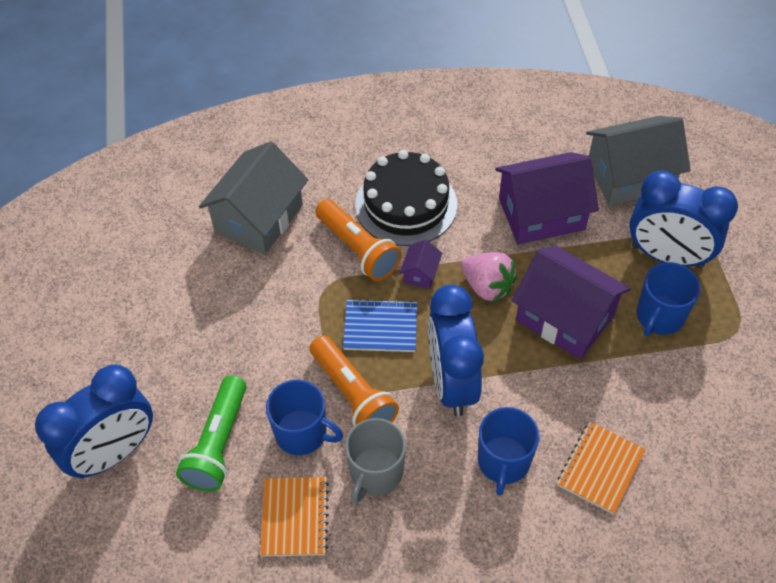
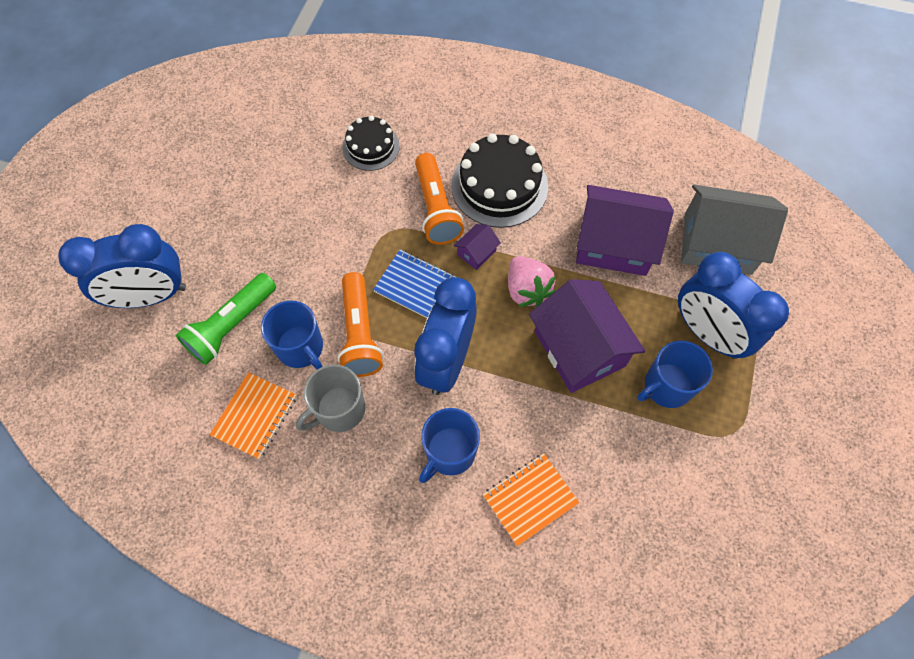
camera: 25 degrees right, 10 degrees up
(259, 218) = (371, 147): grey house -> black cake

